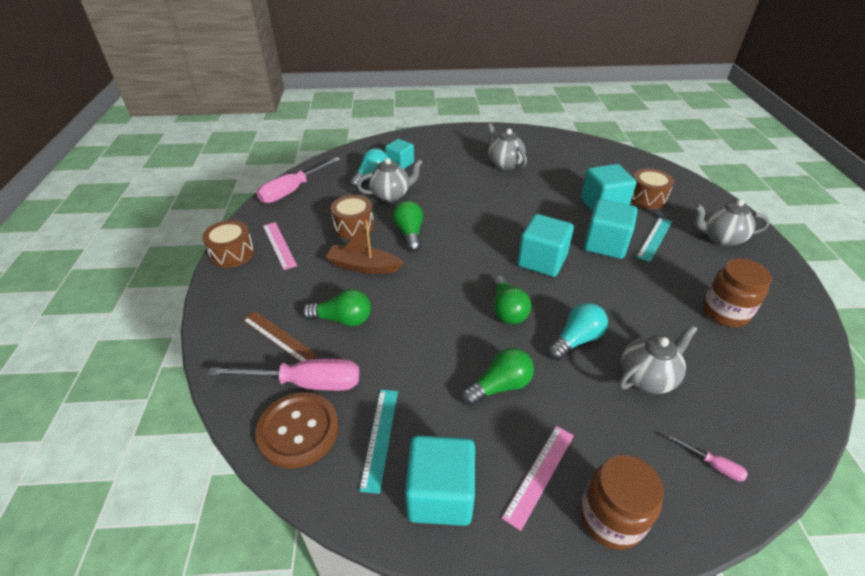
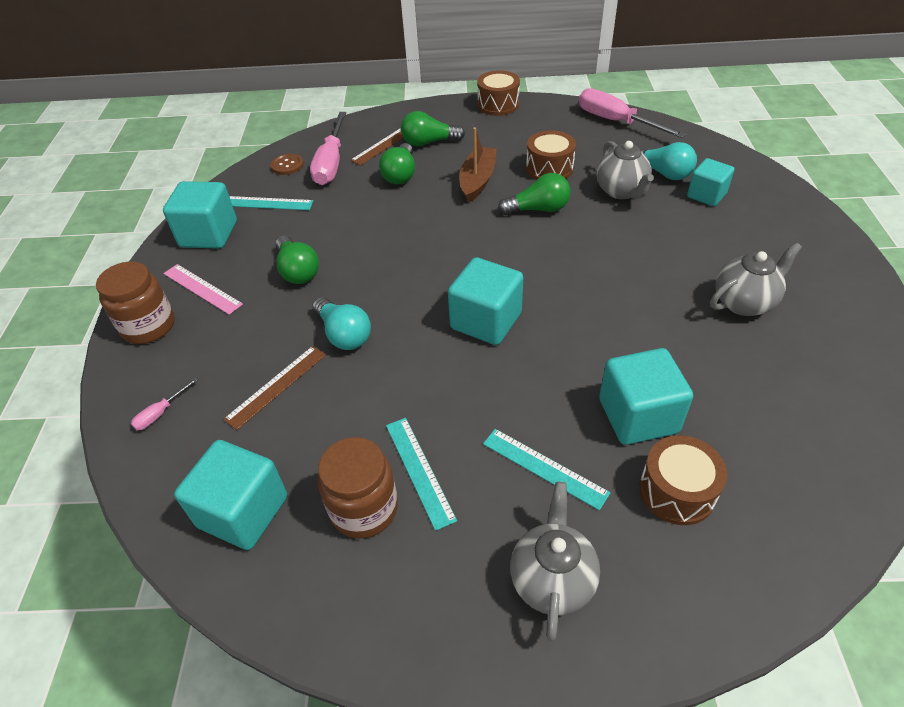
camera: 95 degrees right, 5 degrees up
(279, 245) = (512, 127): pink ruler -> none
(298, 430) = (287, 165): brown button -> brown button, size x0.53
(507, 310) = (399, 283): green light bulb -> green light bulb (429, 142)
(605, 244) = (525, 397): turquoise cube -> turquoise cube (243, 512)
(647, 377) = (277, 386): grey teapot -> brown ruler
(683, 289) = (419, 471): none -> turquoise ruler

